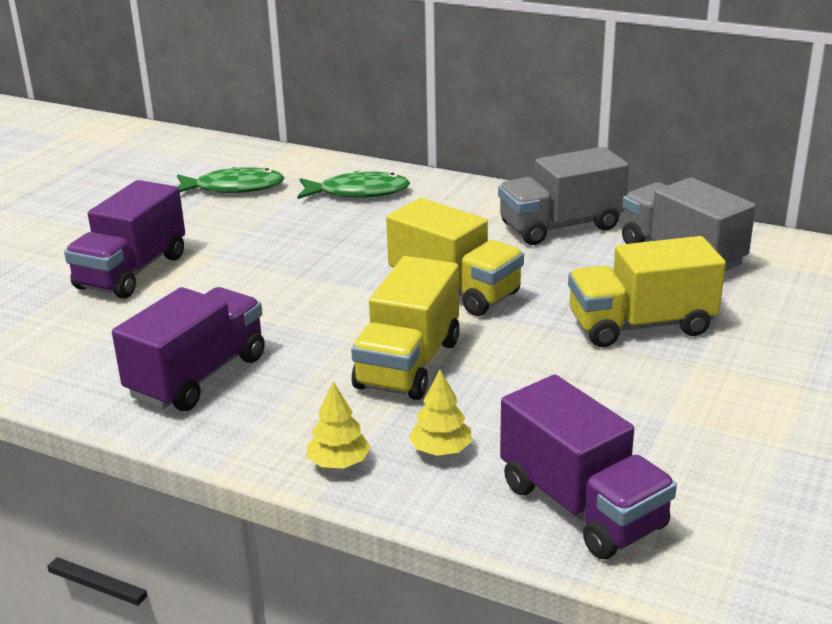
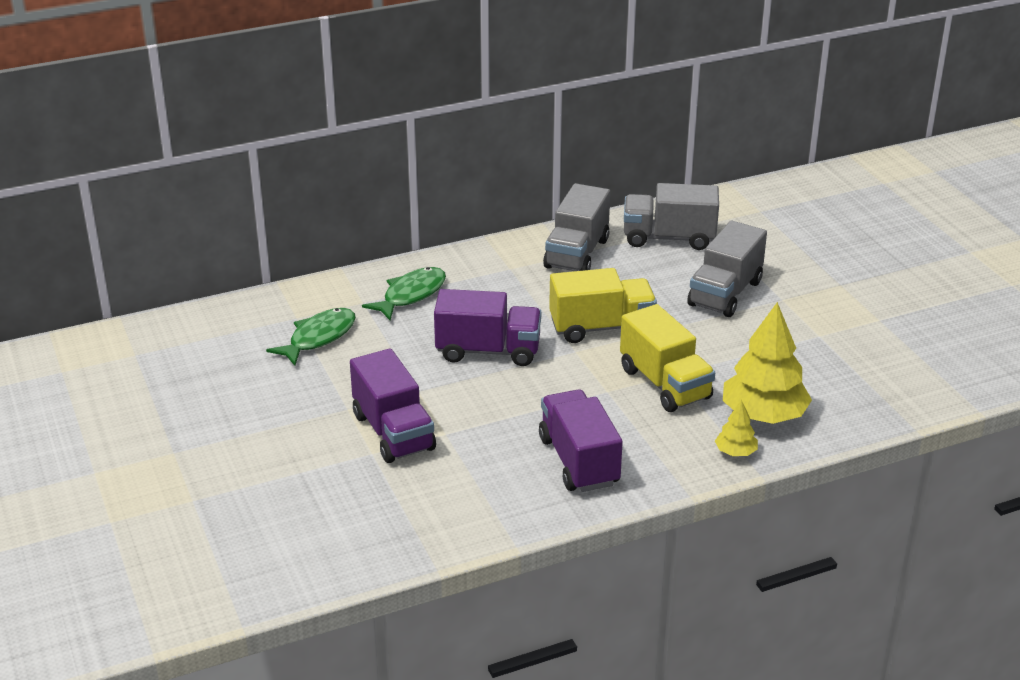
camera: 50 degrees left, 5 degrees up
(441, 450) = (763, 415): yellow tree -> yellow tree, size x2.12
(581, 506) = (860, 399): purple truck -> purple truck (488, 351)
(640, 326) = (725, 293): yellow truck -> grey truck

